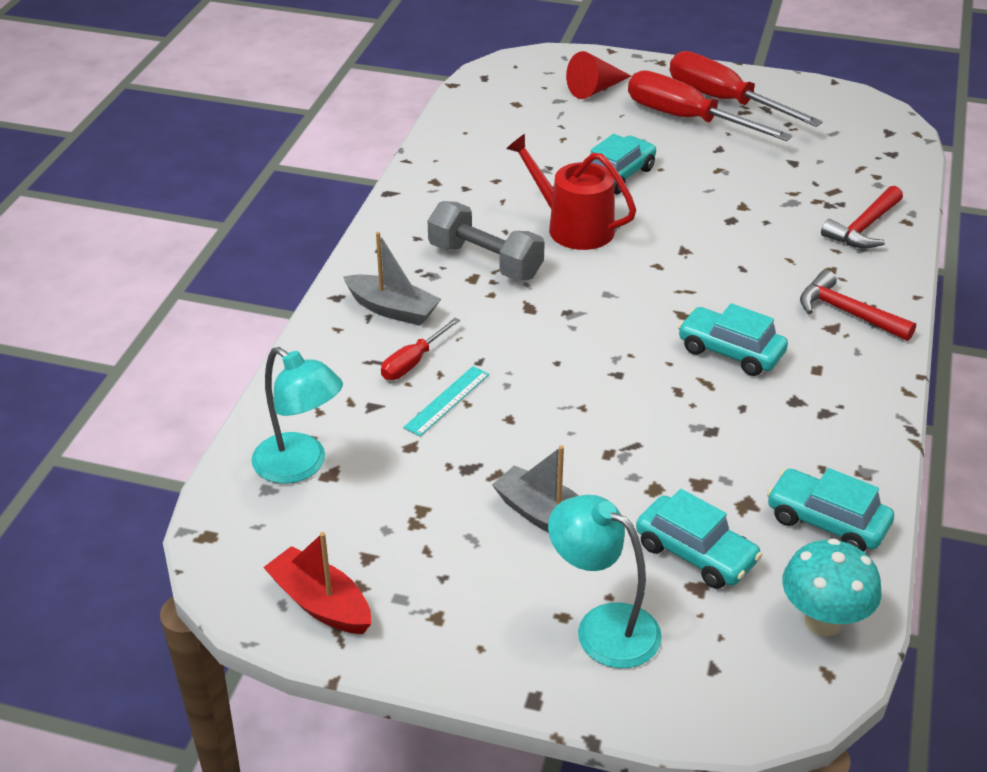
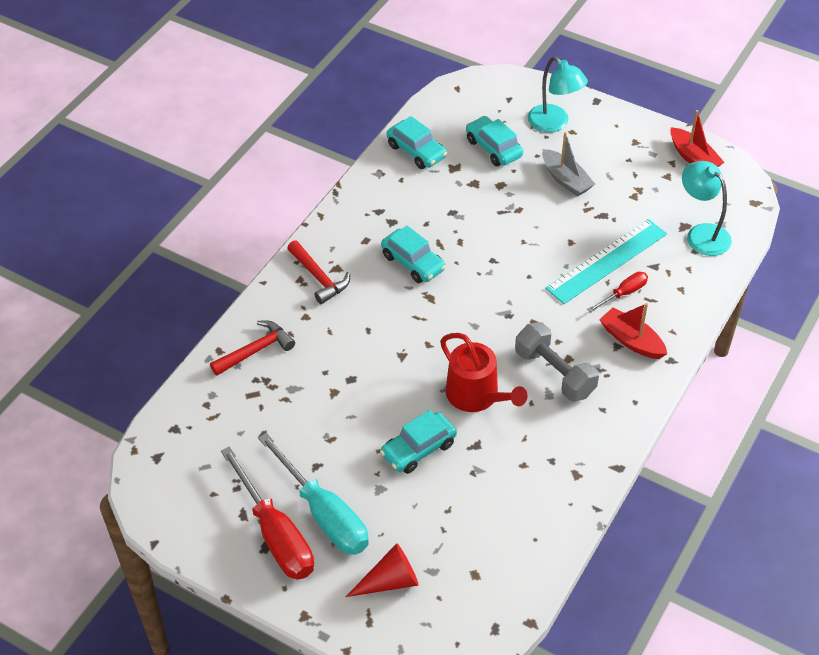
camera: 165 degrees left, 10 degrees up
(392, 309) = (631, 341): grey boat -> red boat
(447, 401) = (606, 261): turquoise ruler -> turquoise ruler, size x1.97
(687, 119) = (324, 513): red screwdriver -> turquoise screwdriver
(823, 621) = (447, 108): turquoise mushroom -> none

